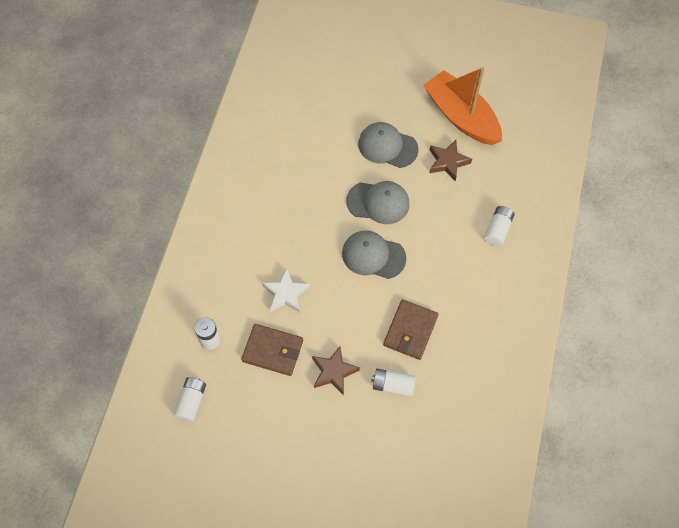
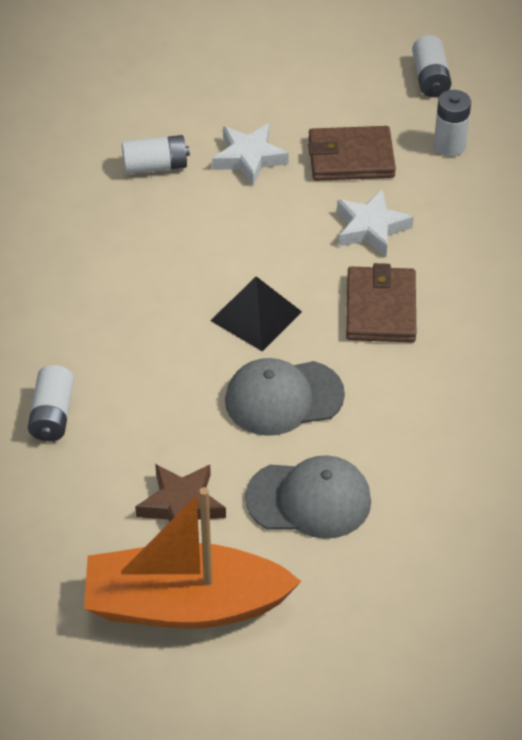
camera: 160 degrees right, 15 degrees down
(333, 372) = (249, 158): brown star -> white star
(373, 255) = (256, 316): grey cap -> black pyramid
(410, 331) = (154, 234): brown wallet -> brown wallet (380, 308)
(461, 116) = (184, 604): orange boat -> orange boat turned 150 degrees clockwise

